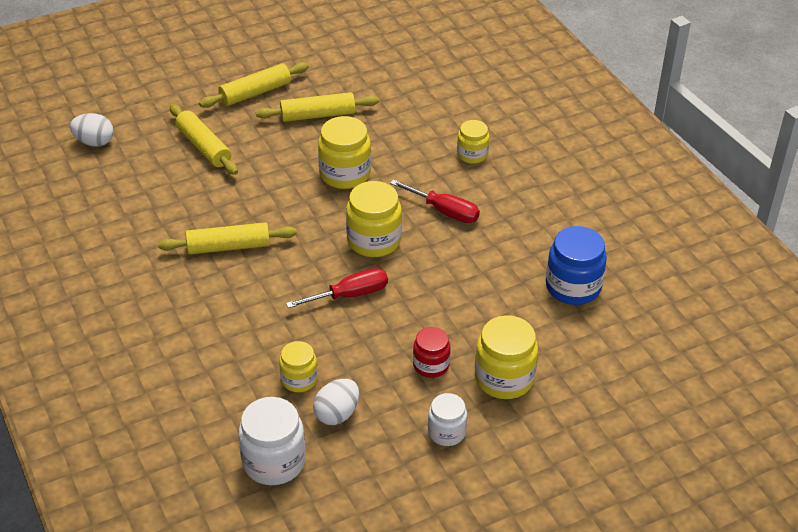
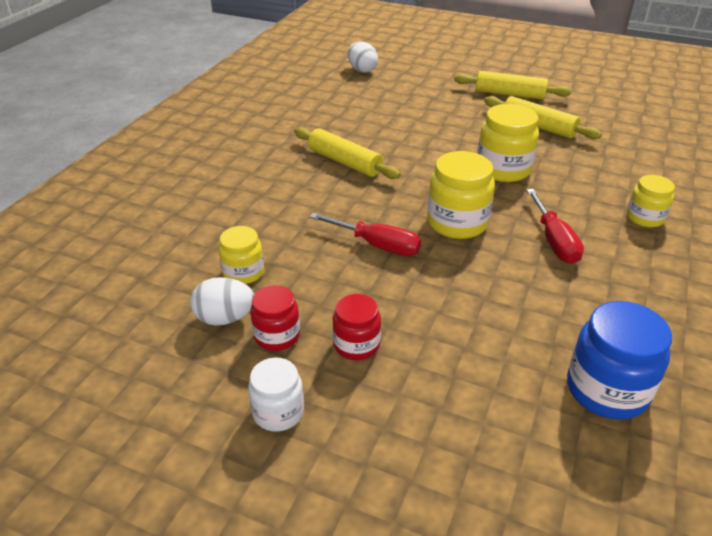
camera: 50 degrees right, 5 degrees down
(203, 147) = (424, 103): yellow rolling pin -> none
(274, 462) = (128, 313): white jar -> none
(382, 397) = (277, 336): none -> red jar
(504, 378) = (405, 413): yellow jar -> none

